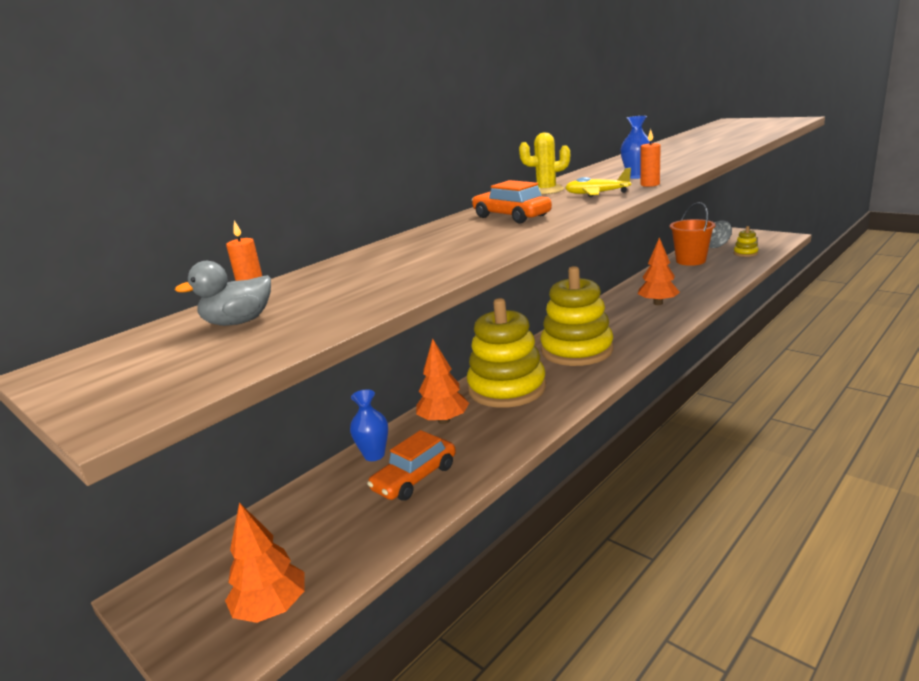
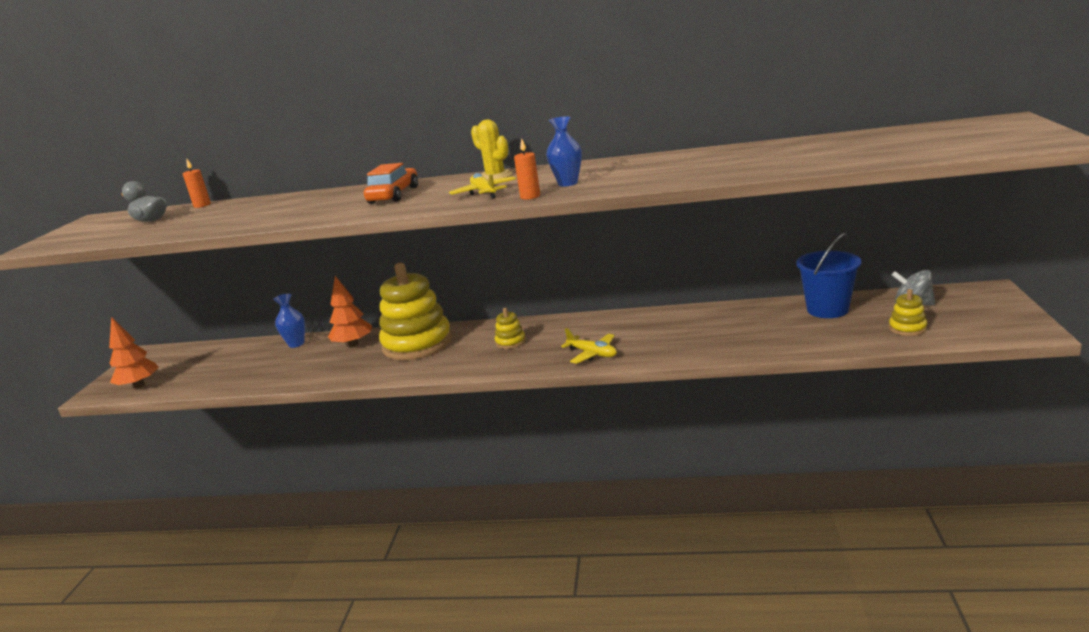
camera: 55 degrees right, 0 degrees up
(415, 478) = (274, 366): orange car -> none
(576, 350) = (510, 342): yellow stacking toy -> yellow stacking toy, size x0.42
(651, 328) = (592, 354): none -> yellow plane
(658, 303) = (663, 336): orange tree -> none
(690, 261) = (827, 309): orange bucket -> blue bucket

